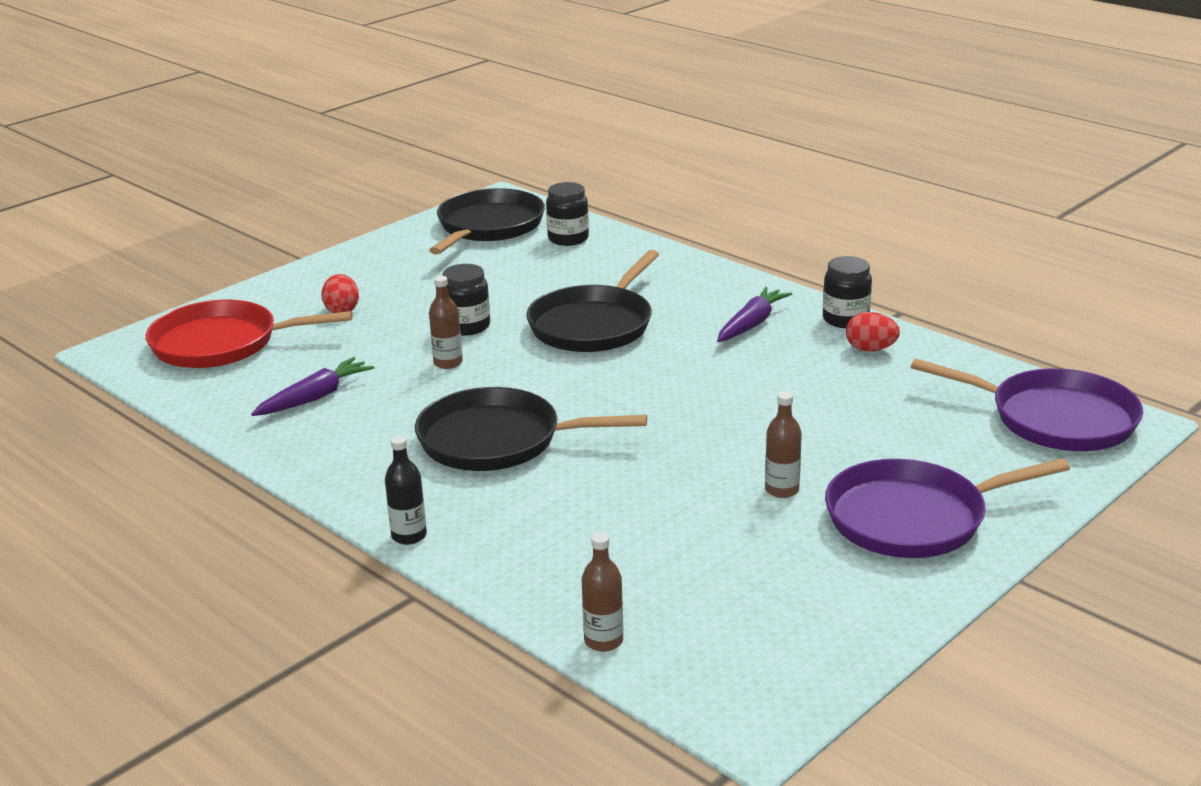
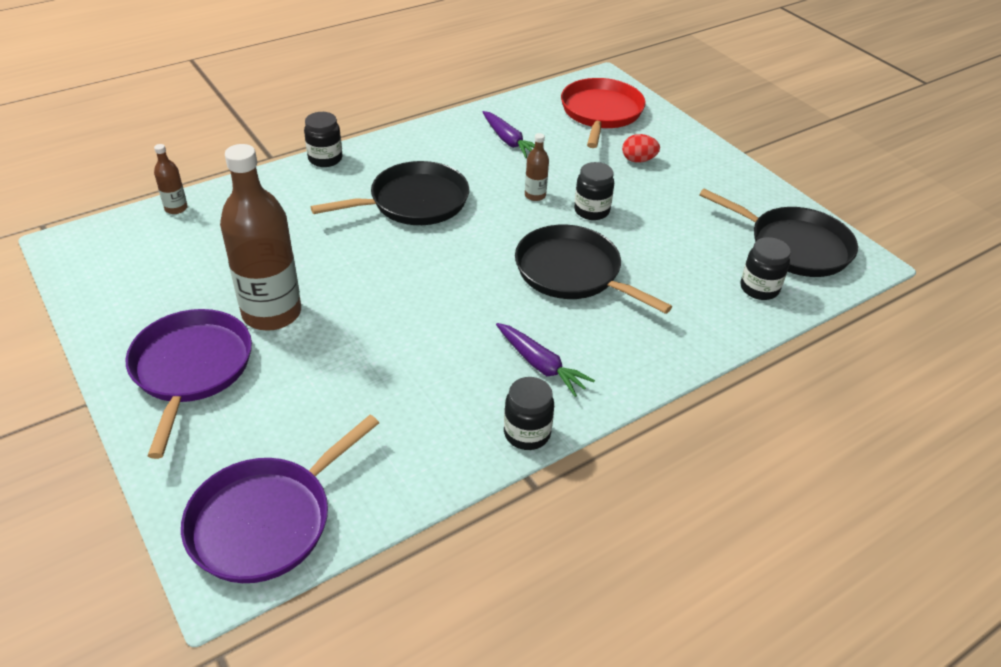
camera: 100 degrees right, 15 degrees up
(409, 536) = (325, 159): black bottle -> black jar
(497, 440) = (414, 202): black pan -> black pan turned 45 degrees clockwise
(782, 490) = (272, 313): brown bottle -> brown bottle, size x2.31
(870, 349) = (458, 432): red egg -> none

